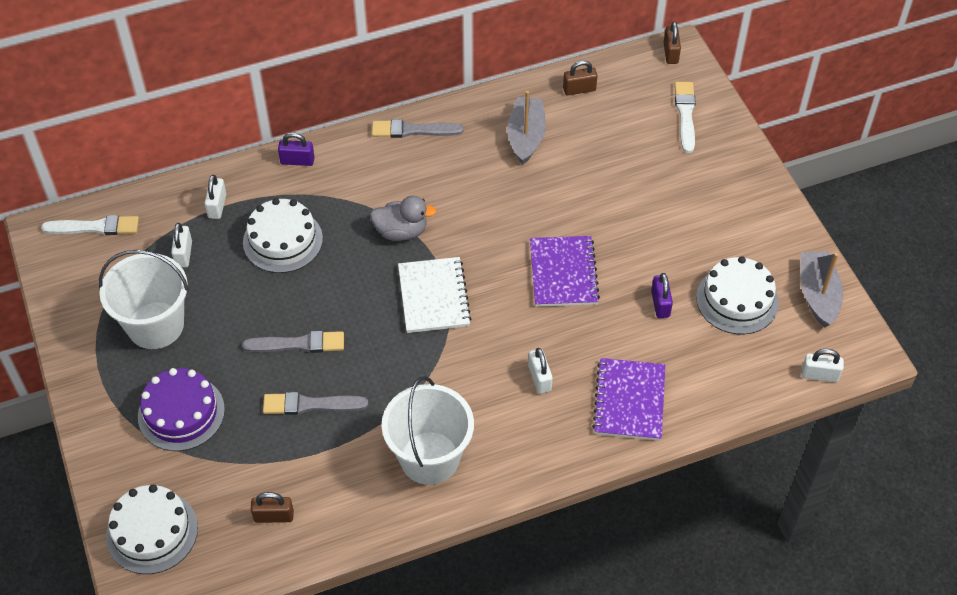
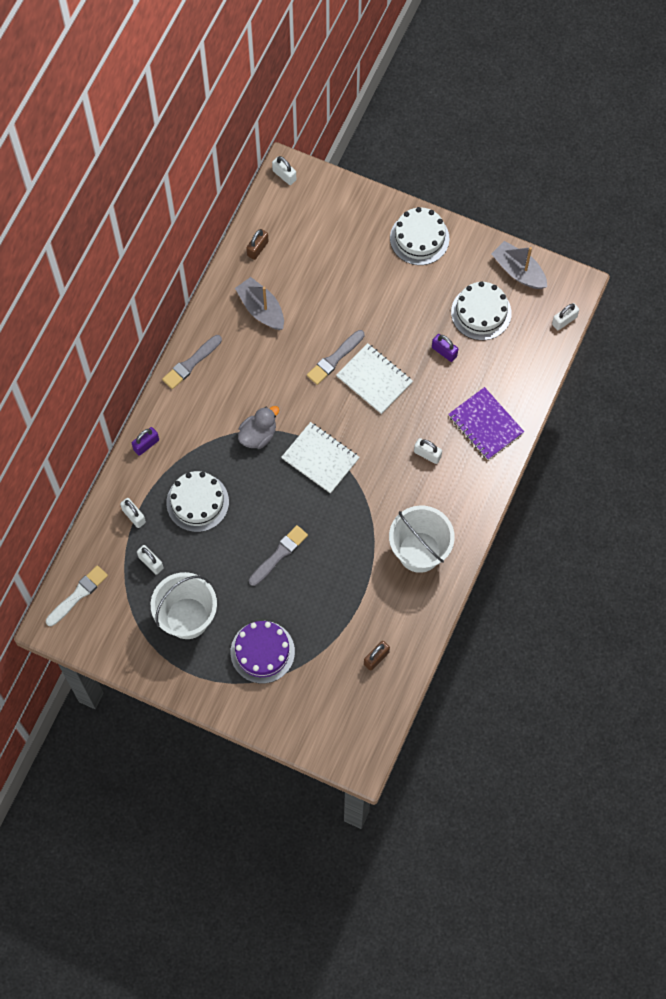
camera: 45 degrees left, 15 degrees up
(152, 532) = (324, 726): white cake -> white cake (419, 238)
(310, 405) = (325, 582): grey brush -> grey brush (334, 359)
(563, 273) = (374, 379): purple notebook -> white notebook
(670, 53) = (284, 175): brown padlock -> white padlock
(685, 114) = (336, 213): white brush -> none

